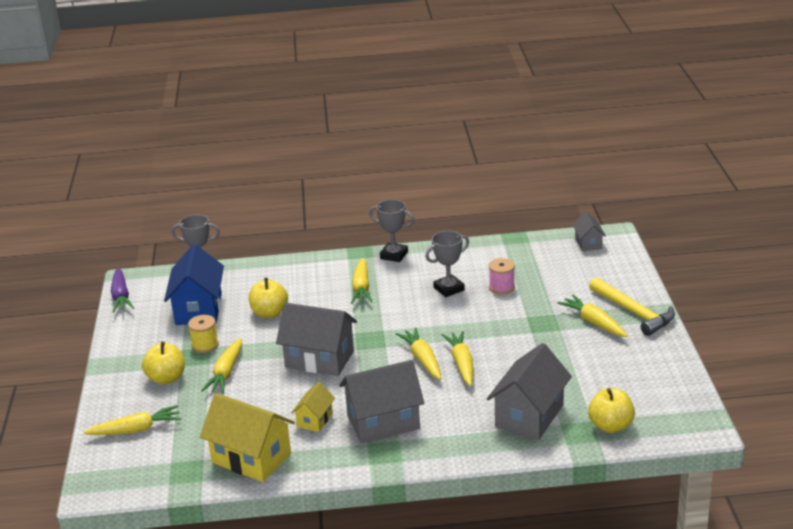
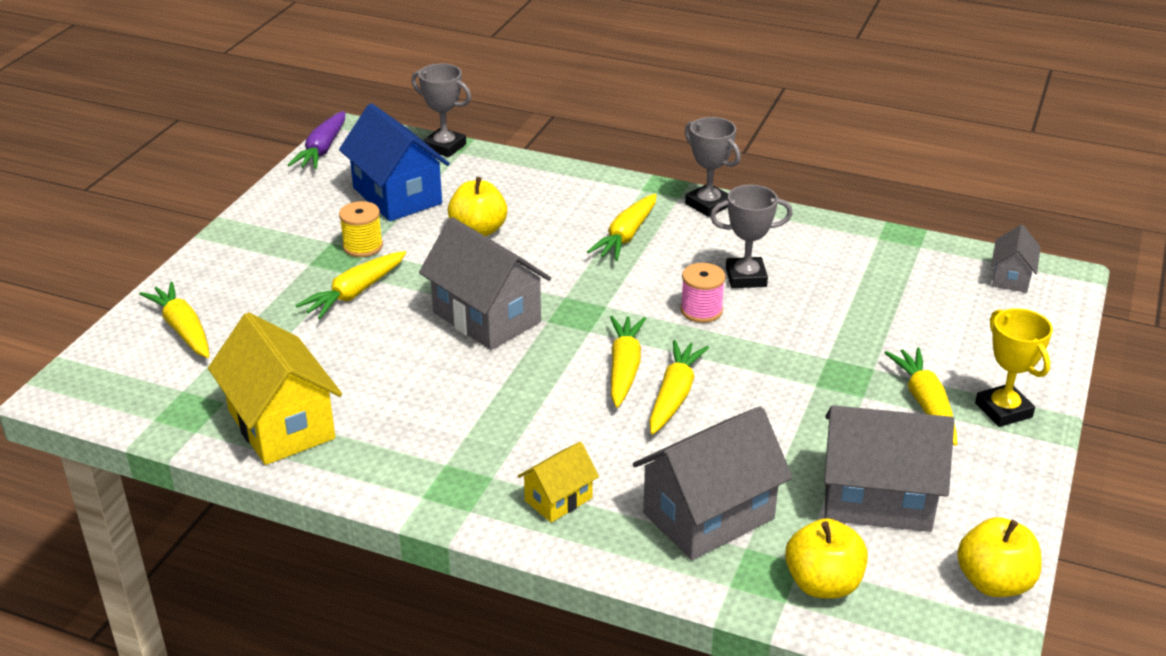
camera: 25 degrees right, 5 degrees up
(136, 430) = (183, 329): yellow carrot -> yellow carrot turned 135 degrees counterclockwise
(166, 378) = (278, 274): yellow apple -> yellow apple (994, 582)
(198, 309) = (397, 196): blue house -> blue house turned 60 degrees counterclockwise
(314, 420) = (407, 402): yellow house -> yellow house (558, 499)
(383, 422) = (493, 442): grey house -> grey house (877, 499)
(501, 287) = (825, 301): pink spool -> pink spool (701, 310)
(634, 312) = (1003, 410): yellow hammer -> yellow trophy

